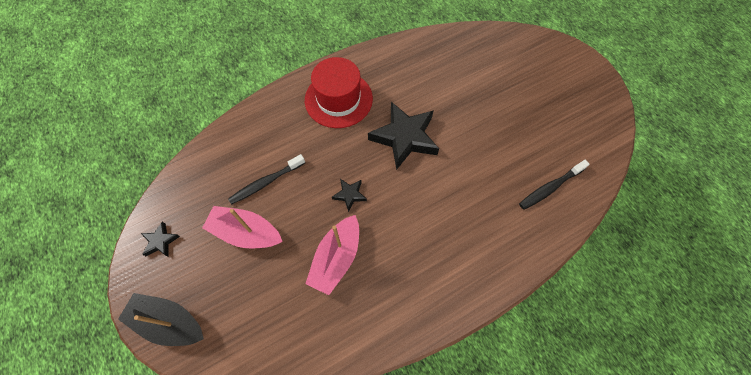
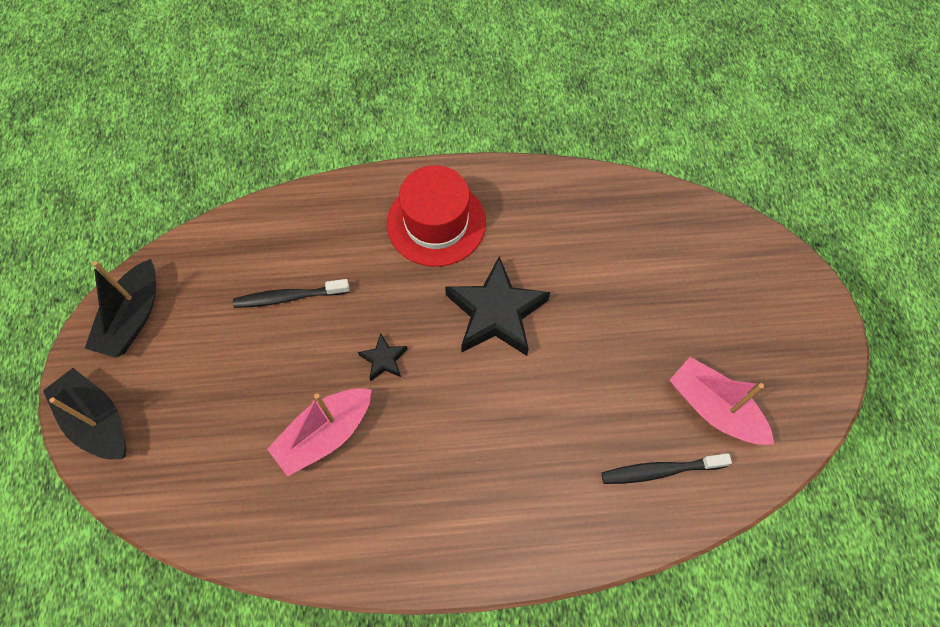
camera: 25 degrees right, 0 degrees up
(160, 241) = (133, 318): black star -> black boat
(246, 233) = (234, 351): pink boat -> pink boat (714, 408)

